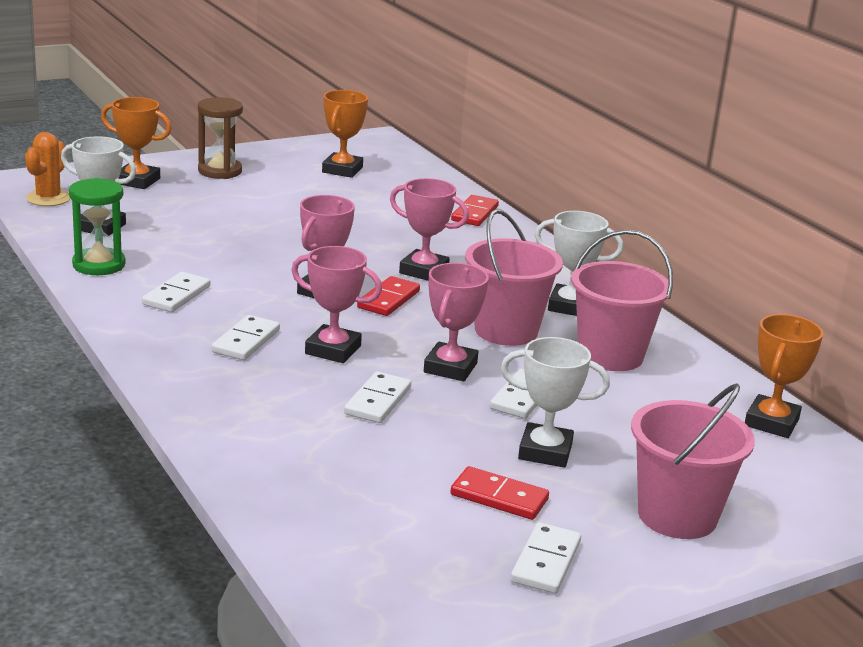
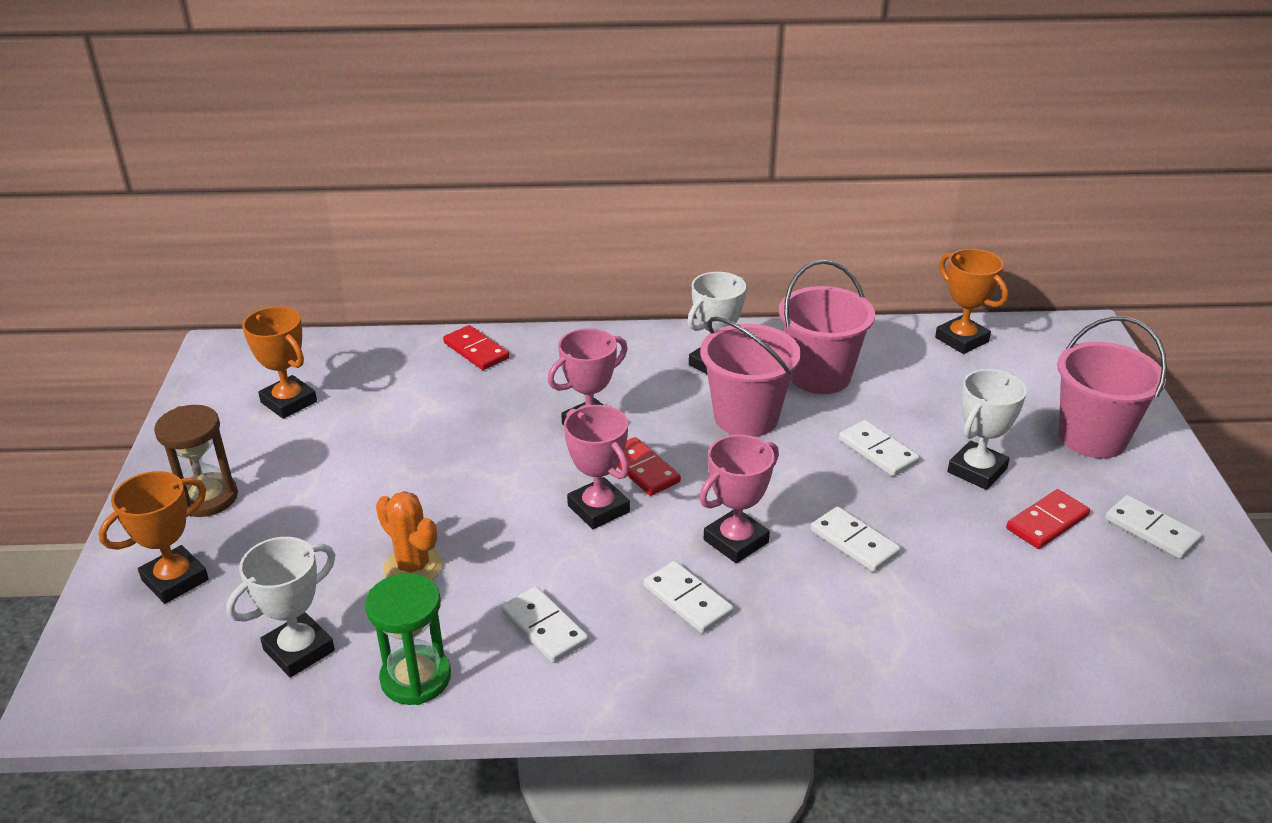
camera: 60 degrees left, 10 degrees up
(48, 198) = (160, 683): orange cactus -> orange cactus (413, 567)
(450, 368) = (805, 475): pink trophy -> none

